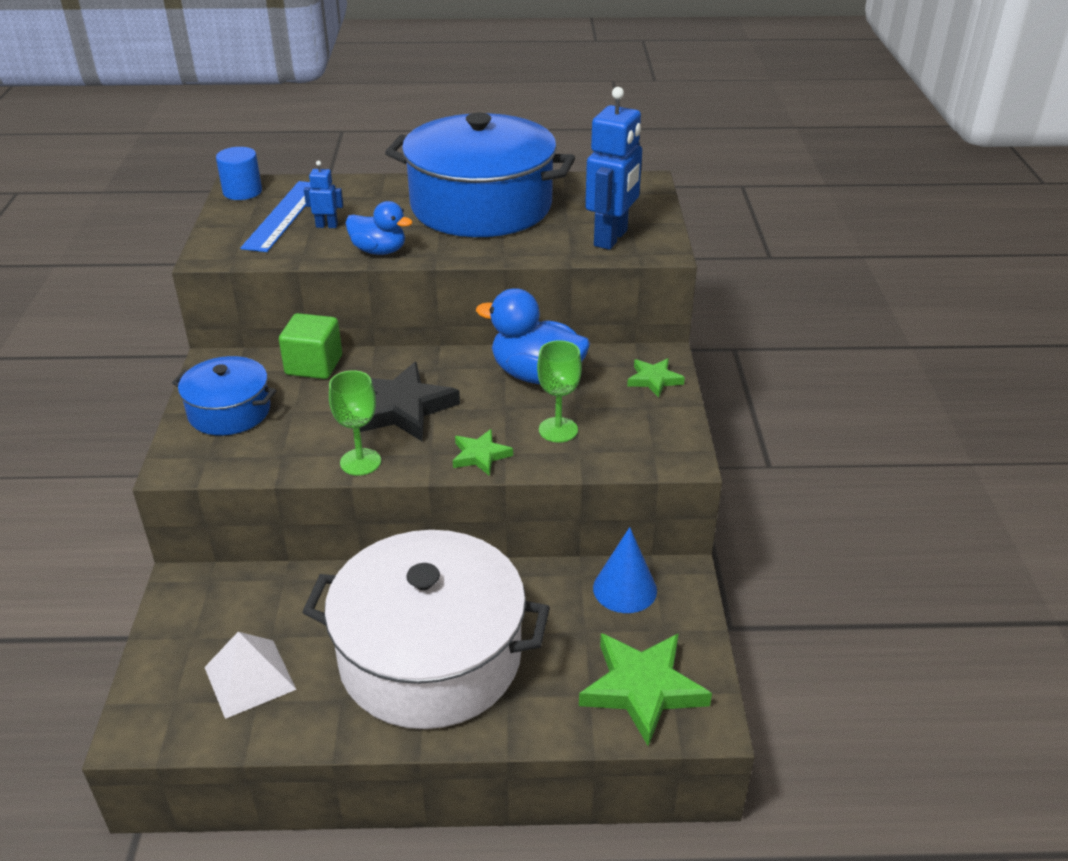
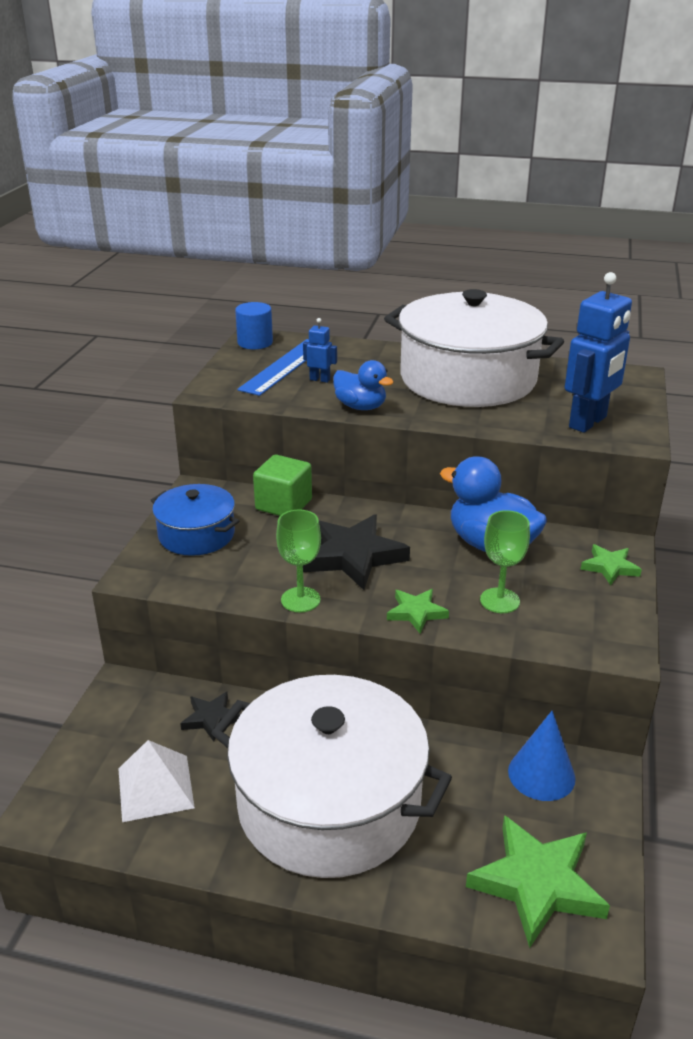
camera: 15 degrees right, 5 degrees down
(288, 598) = (211, 718): none -> black star
(481, 206) = (468, 379): blue pot -> white pot

